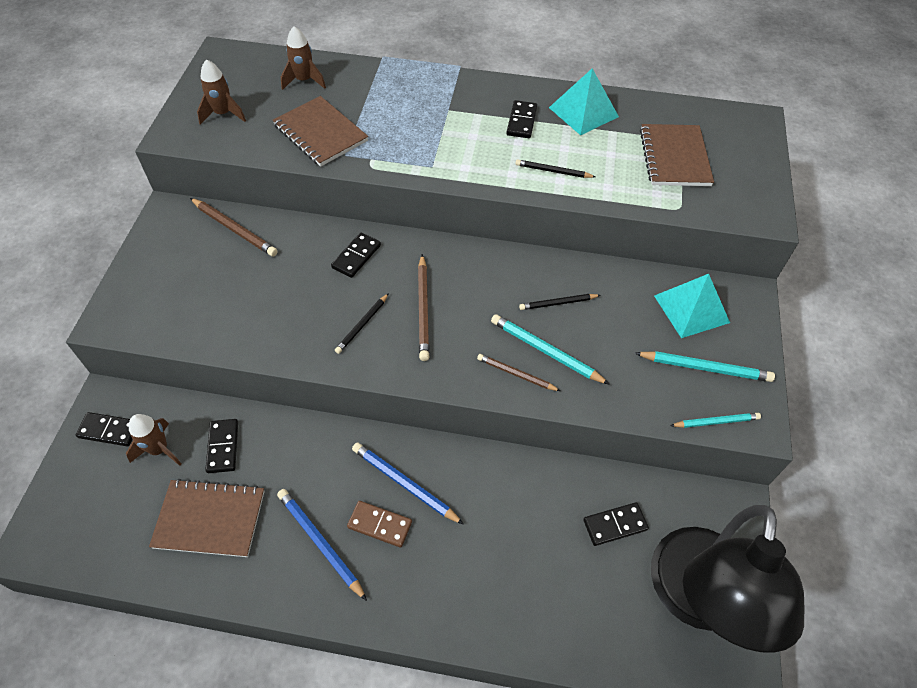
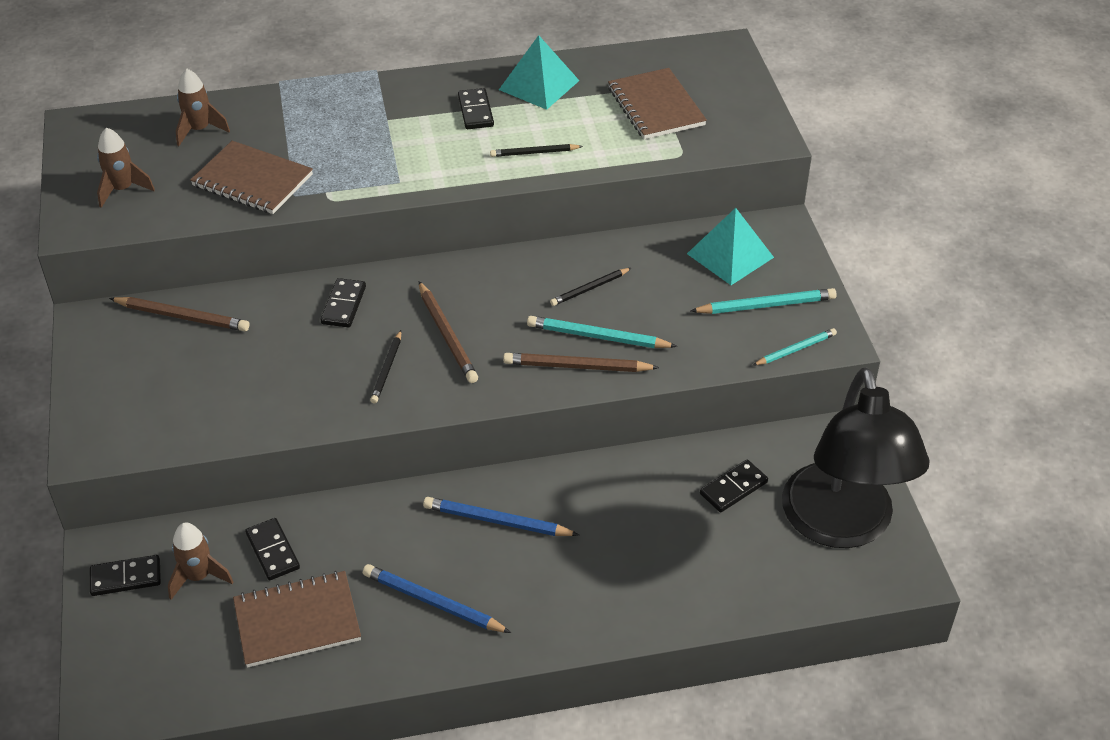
camera: 20 degrees left, 10 degrees down
(379, 525) = (489, 566): brown domino -> none
(516, 374) = (577, 366): brown pencil -> brown pencil, size x1.54

